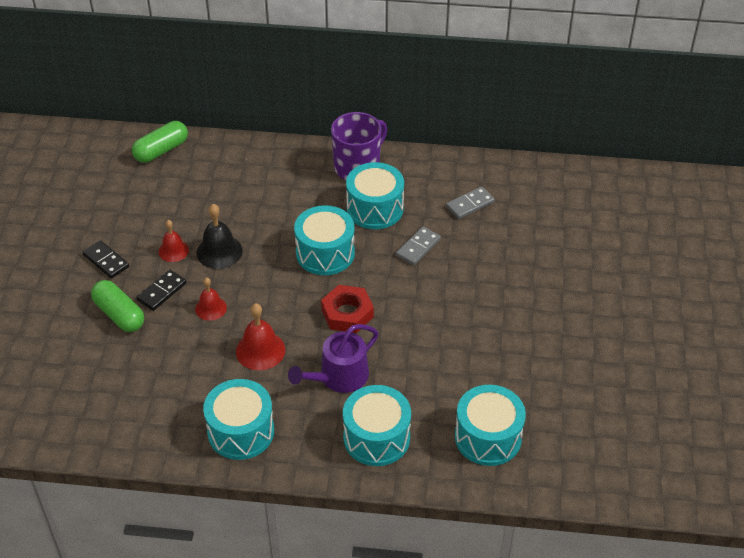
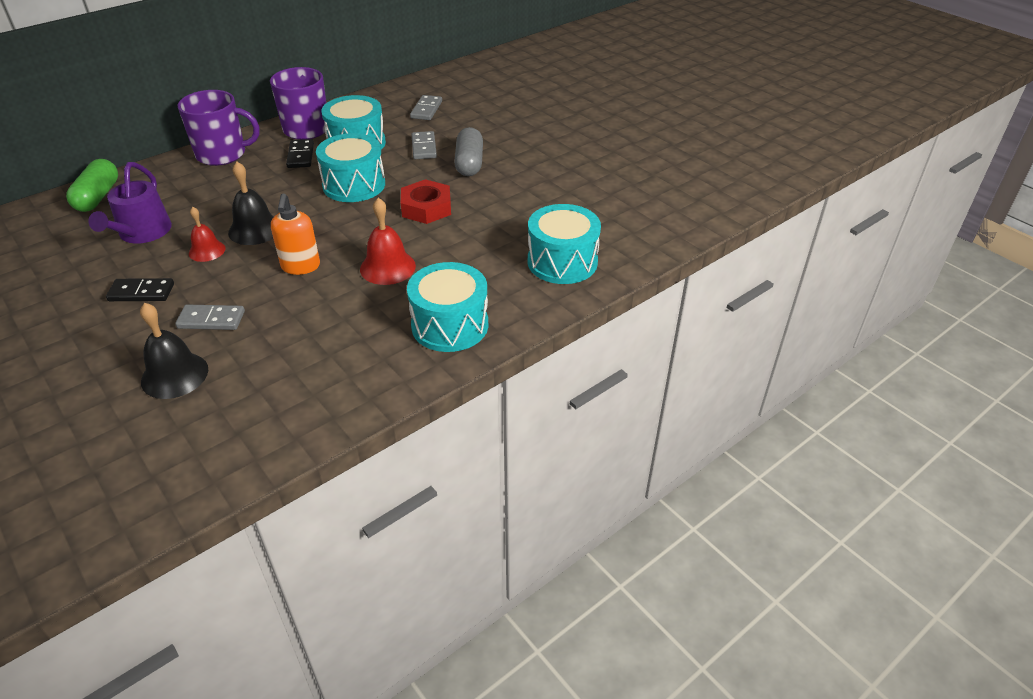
camera: 45 degrees left, 5 degrees down
(61, 344) = (174, 375): none -> black bell
(119, 314) = (211, 320): green capsule -> grey domino
(161, 291) = (234, 282): black domino -> black domino (300, 156)
(211, 308) = (300, 267): red bell -> orange soap dispenser
(274, 158) = (222, 154): none -> purple mug
(339, 377) = (478, 246): purple watering can -> purple watering can (142, 233)
(431, 289) = (469, 163): none -> grey capsule
(488, 437) = (635, 215): turquoise drum -> none

